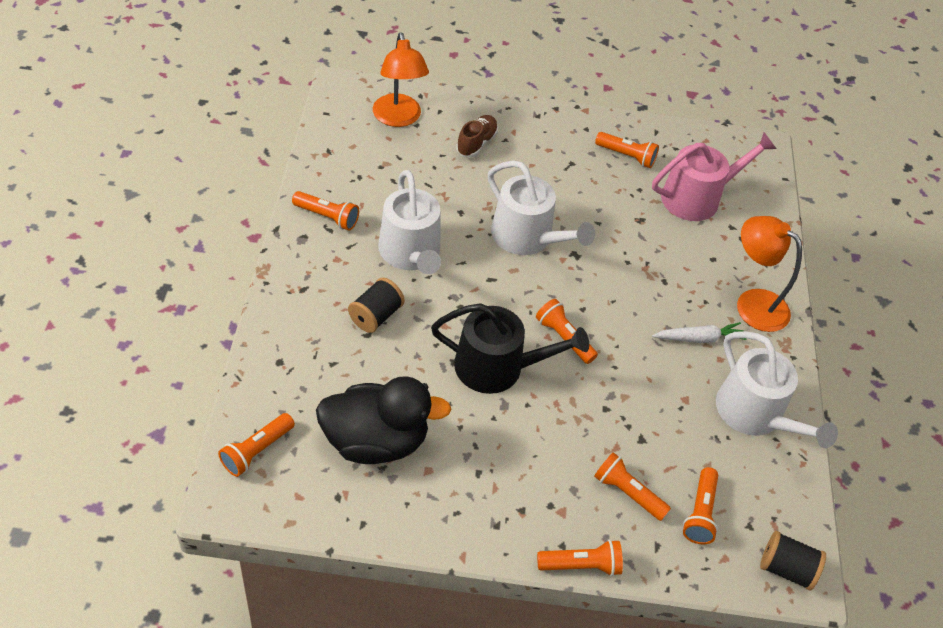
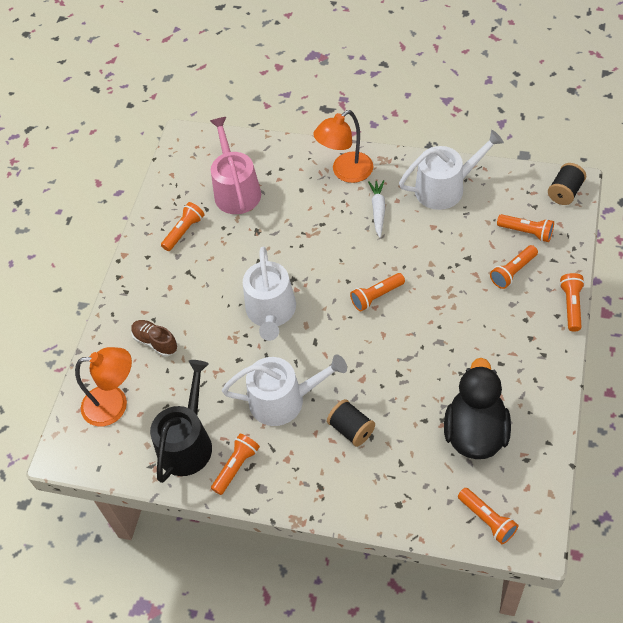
camera: 70 degrees left, 5 degrees up
(497, 367) = (404, 343): black watering can -> black watering can (187, 442)
(527, 237) = (271, 312): white watering can -> white watering can turned 120 degrees clockwise

